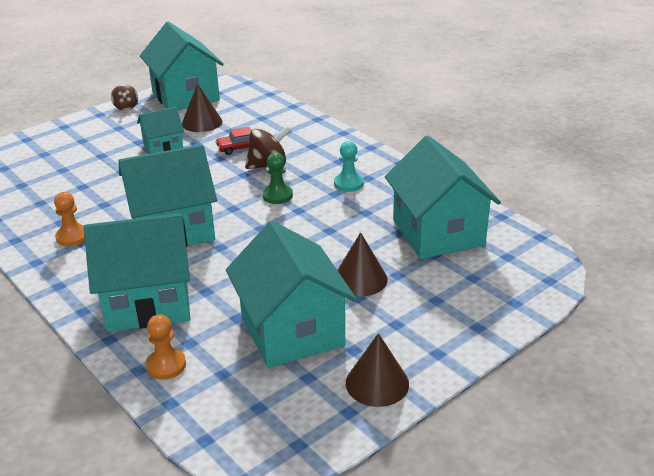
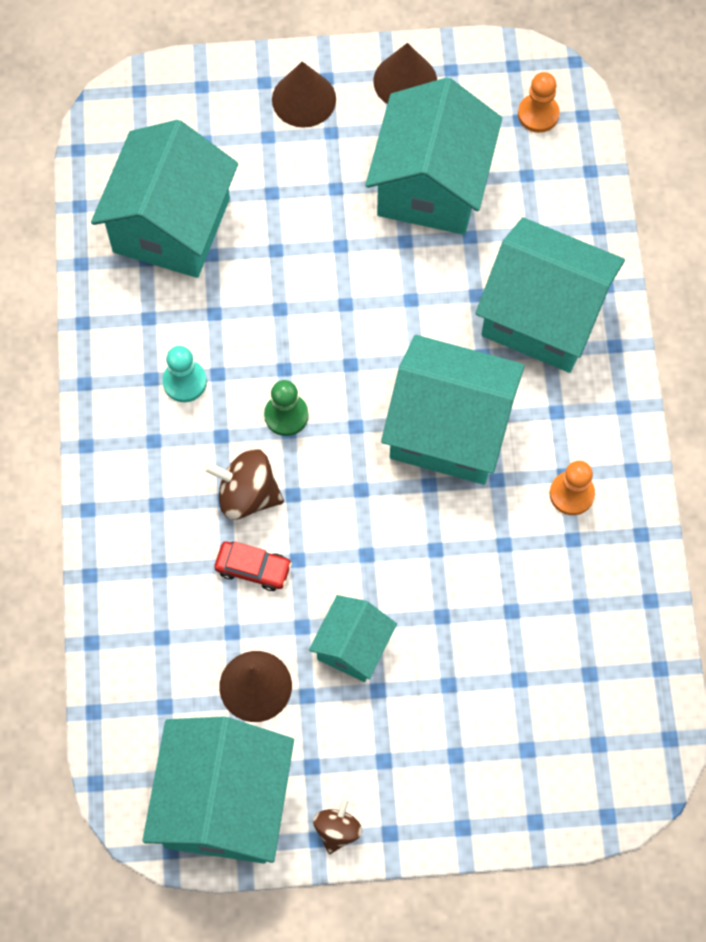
camera: 145 degrees left, 35 degrees up
(163, 147) = (353, 646): turquoise house -> turquoise house turned 75 degrees counterclockwise
(166, 365) = (571, 216): orange pawn -> orange pawn (538, 114)
(360, 279) = (313, 210): brown cone -> brown cone (304, 99)

